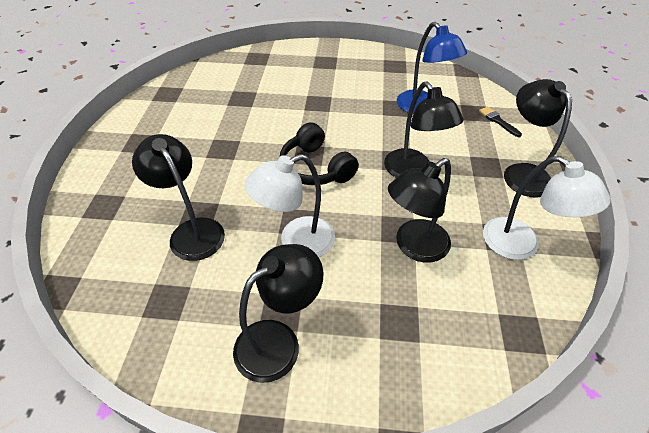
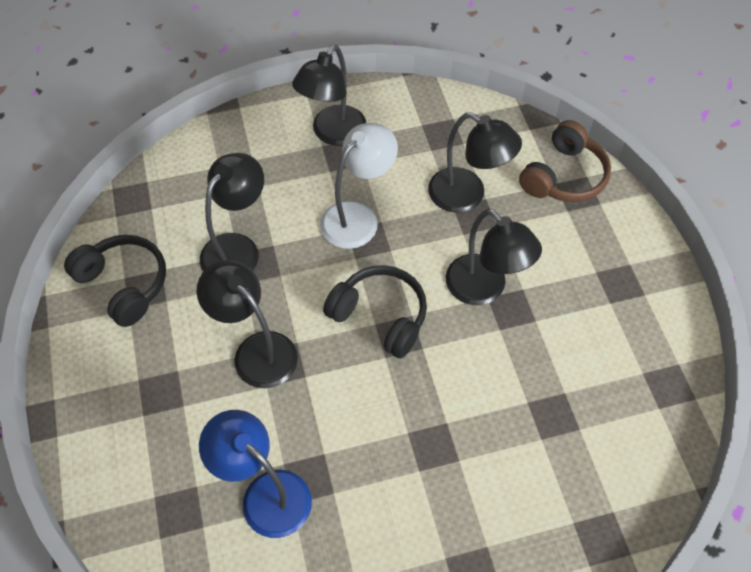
camera: 160 degrees right, 10 degrees up
(99, 222) = (564, 176): none -> brown headphones
(497, 121) = (141, 501): black brush -> none
(520, 246) = (124, 284): white lamp -> black headphones
(521, 173) = (113, 395): black lamp -> black lamp (484, 289)

